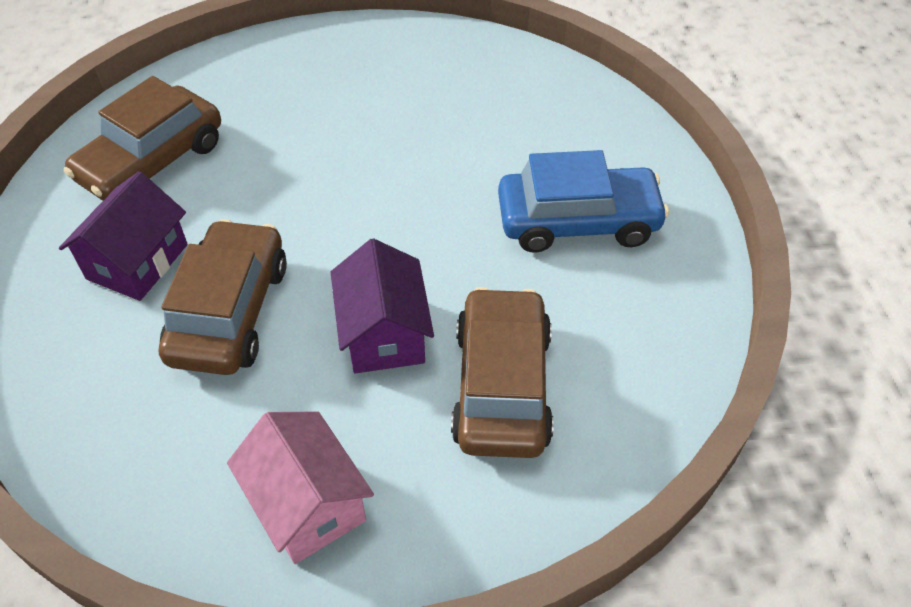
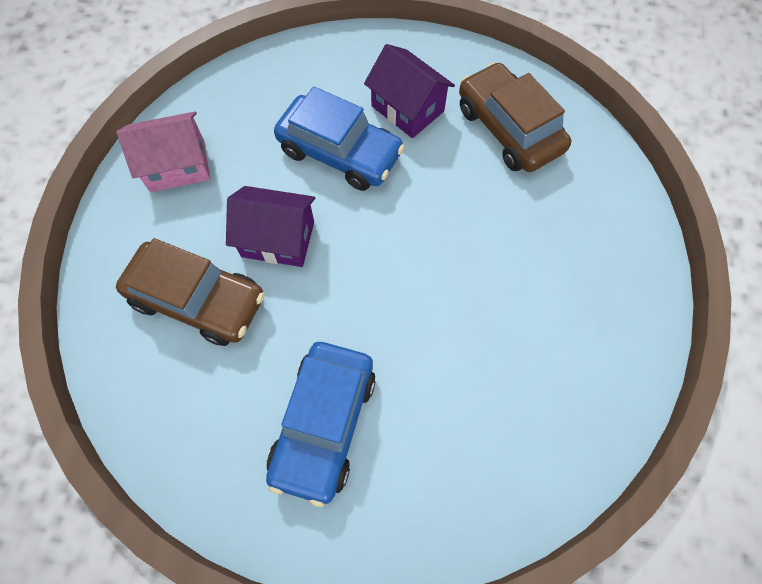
camera: 110 degrees right, 15 degrees up
(229, 311) = (340, 152): brown car -> blue car

